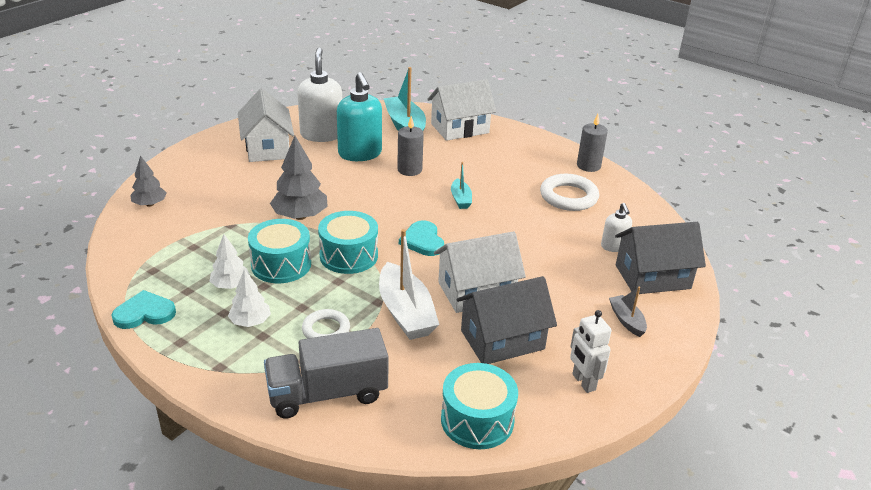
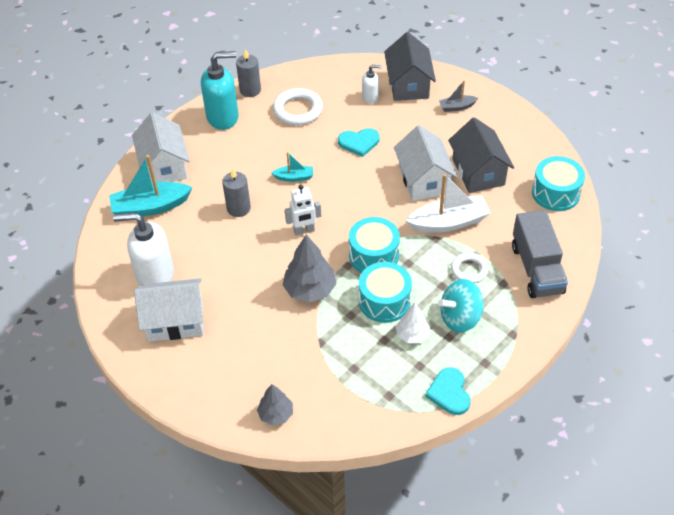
camera: 80 degrees left, 15 degrees up
(250, 322) = (460, 318): white tree -> turquoise spinning top
(360, 154) = (201, 244): turquoise soap dispenser -> turquoise soap dispenser (223, 117)
(422, 241) = (355, 206): turquoise heart -> turquoise heart (359, 143)
(583, 382) = (518, 138): white robot -> white robot (304, 231)

